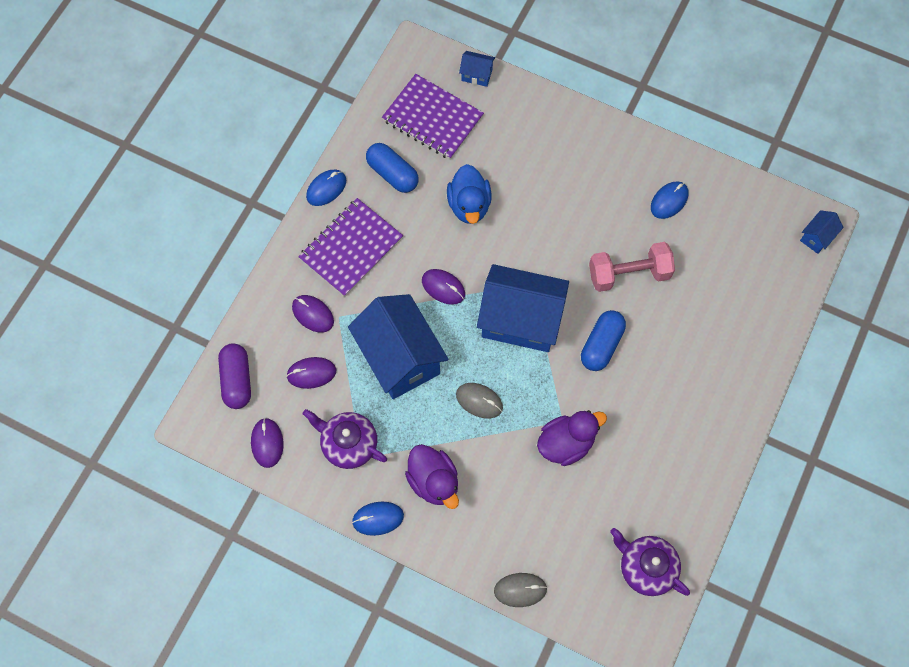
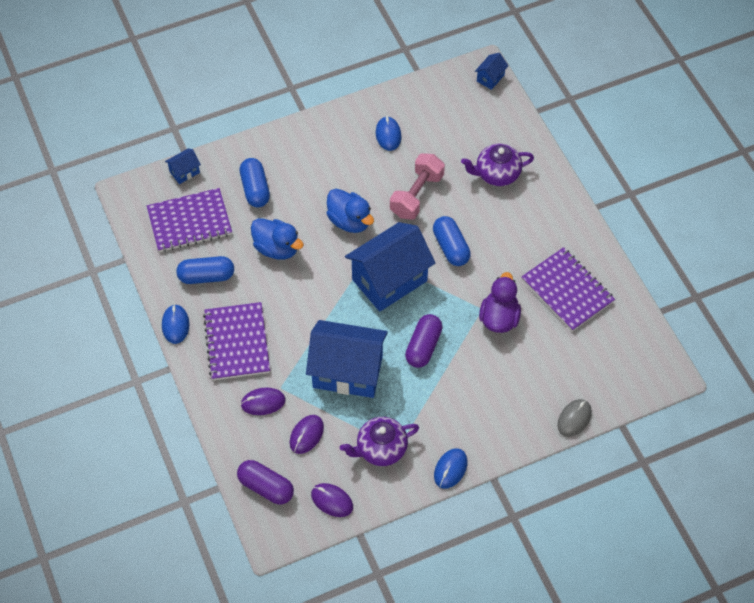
camera: 50 degrees left, 10 degrees down
(434, 481) = (454, 415): purple duck -> none
(443, 287) = (321, 308): purple mouse -> none
(479, 401) = (423, 346): grey mouse -> purple capsule
(511, 141) = (255, 189): none -> blue capsule
(550, 240) = (349, 221): none -> blue duck
(646, 567) = (621, 335): purple teapot -> purple teapot (497, 174)
(650, 482) = (567, 290): none -> purple notebook
(817, 237) = (490, 78): blue house -> blue house turned 45 degrees clockwise

